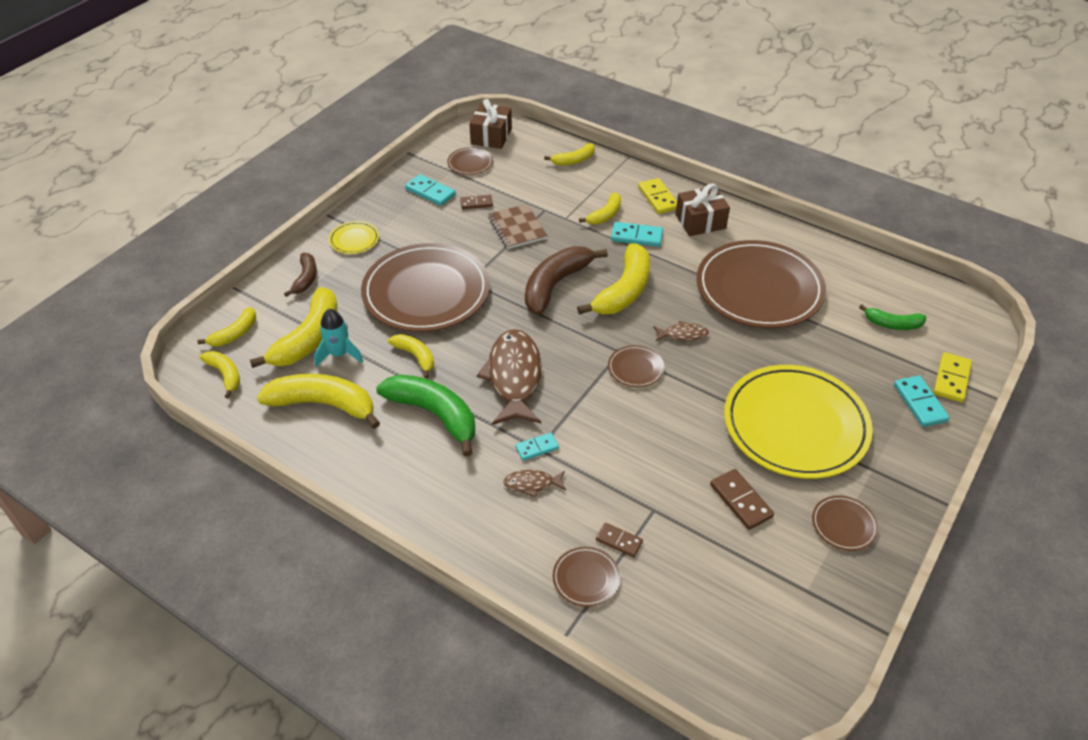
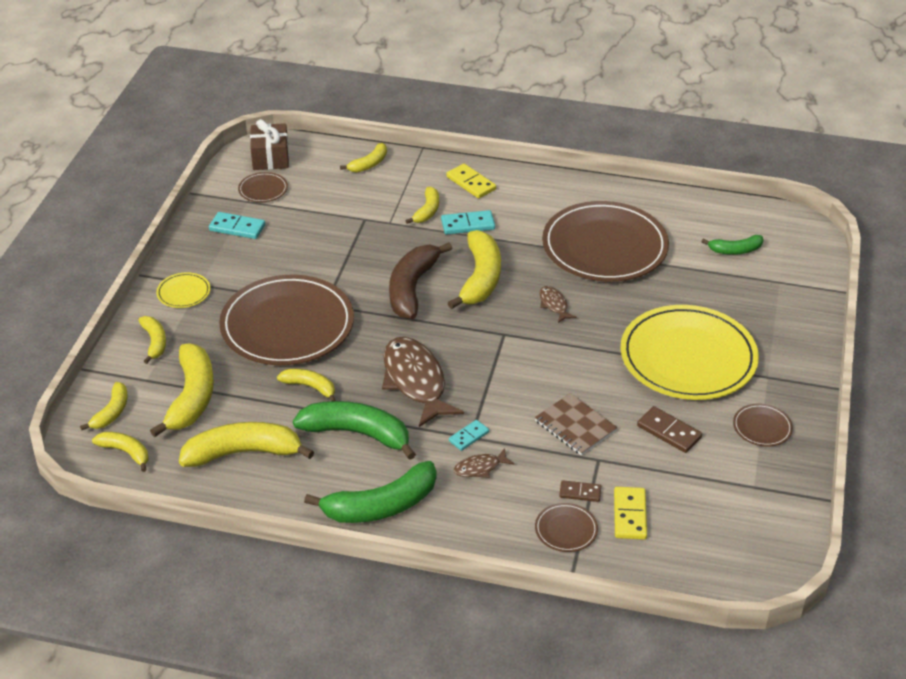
camera: 20 degrees left, 5 degrees down
(306, 279) = (154, 342): brown banana -> yellow banana
(339, 354) = (232, 404): turquoise rocket -> none
(419, 496) = (381, 506): none -> green banana
(476, 203) = (291, 228): brown domino -> none
(517, 228) = (346, 243): brown notebook -> brown notebook (575, 426)
(635, 368) = (525, 345): brown plate -> none
(683, 334) = (554, 305): brown fish -> brown fish turned 90 degrees counterclockwise
(700, 221) = (522, 197): brown gift -> none
(920, 403) = (785, 312): turquoise domino -> none
(951, 379) = (803, 285): yellow domino -> yellow domino (629, 515)

